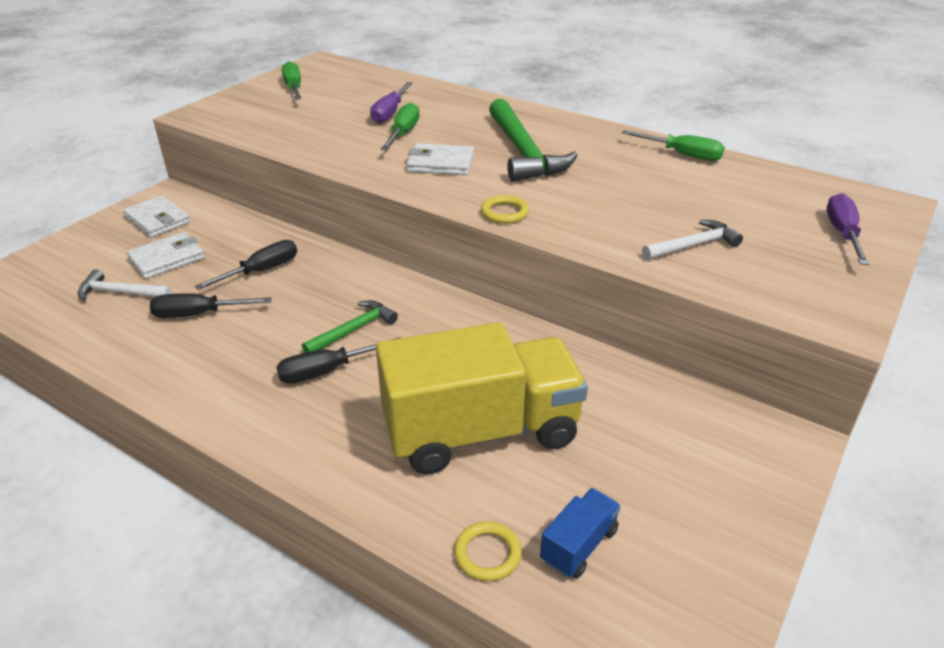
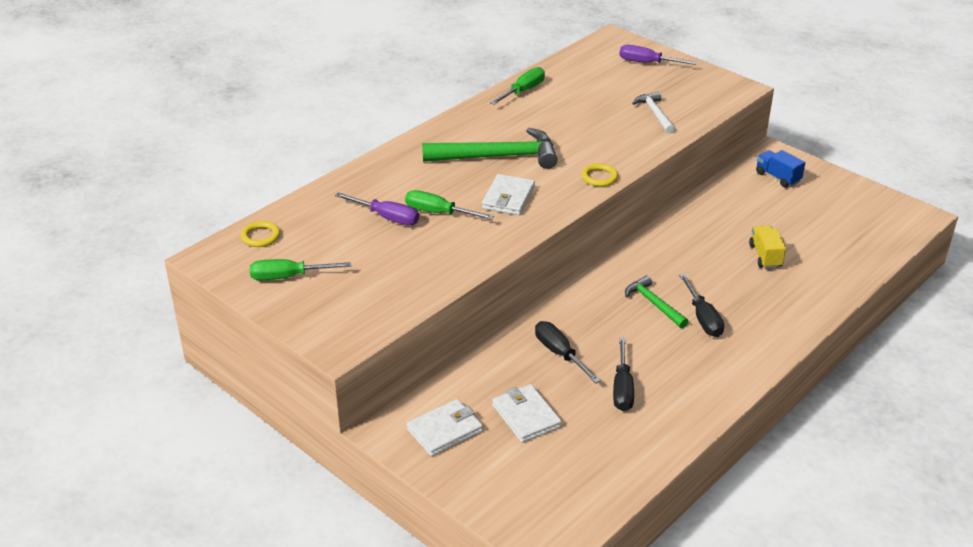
camera: 80 degrees left, 0 degrees up
(120, 293) = (581, 442): white hammer -> none
(481, 431) = (765, 256): yellow truck -> yellow truck, size x0.41
(487, 554) = (860, 264): yellow ring -> yellow ring (260, 236)
(579, 545) = (851, 234): blue truck -> blue truck (777, 177)

